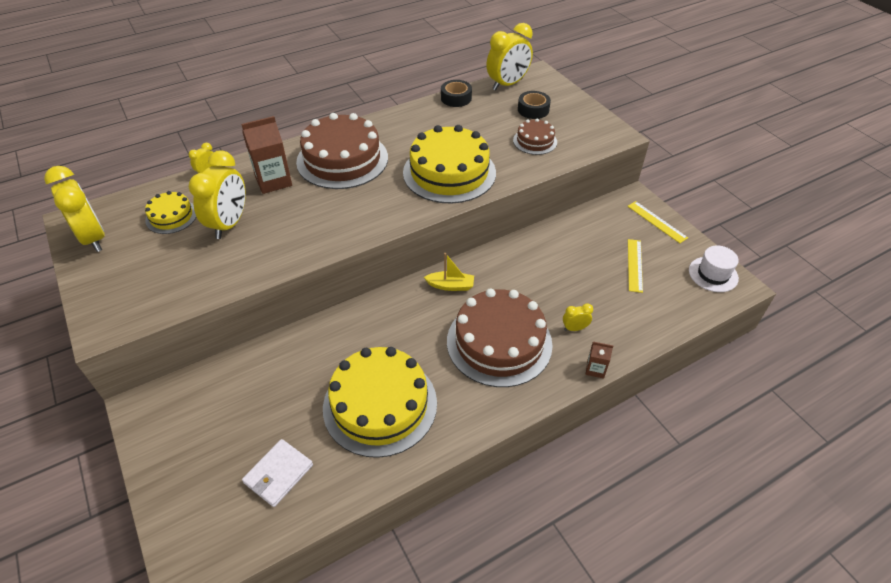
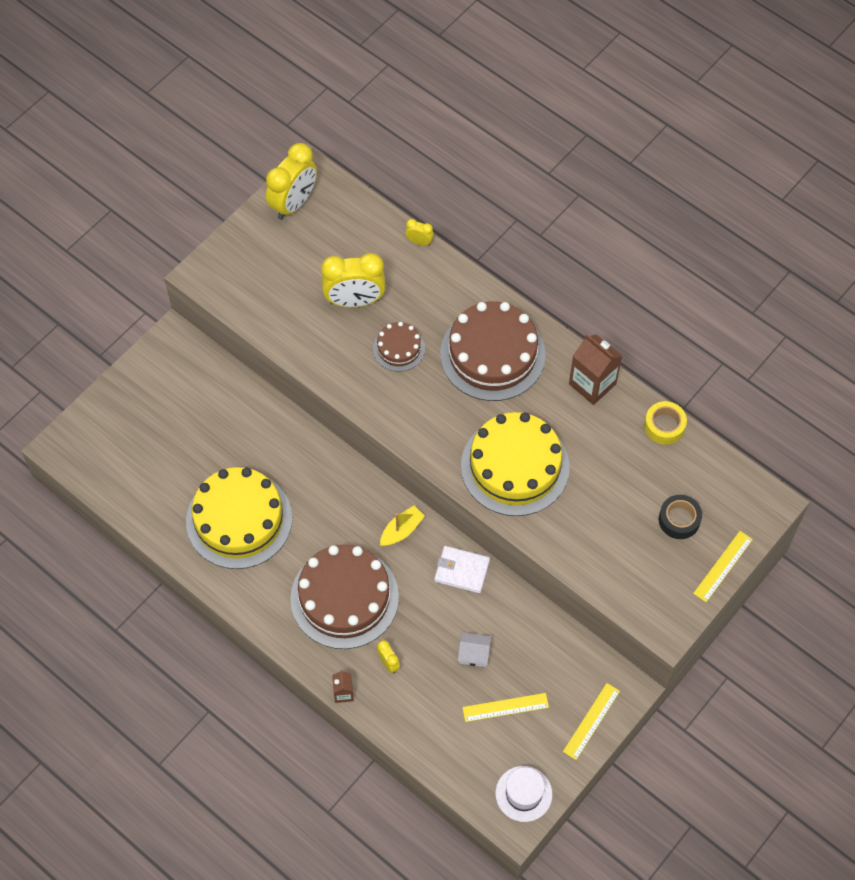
camera: 70 degrees right, 15 degrees up
(171, 216) = (345, 247): yellow cake -> none
(273, 181) = (431, 307): brown carton -> brown carton (592, 384)
(278, 474) = (150, 471): white wallet -> white wallet (461, 571)
(450, 286) = (401, 530): yellow boat -> yellow boat turned 120 degrees counterclockwise
(456, 98) = (664, 426): black tape -> yellow tape
(507, 84) = (724, 475): yellow clock -> none
(535, 141) = (613, 538): brown cake -> brown cake (399, 348)
(576, 101) = (722, 566): none -> yellow ruler
(581, 271) = (474, 653): none -> white house

